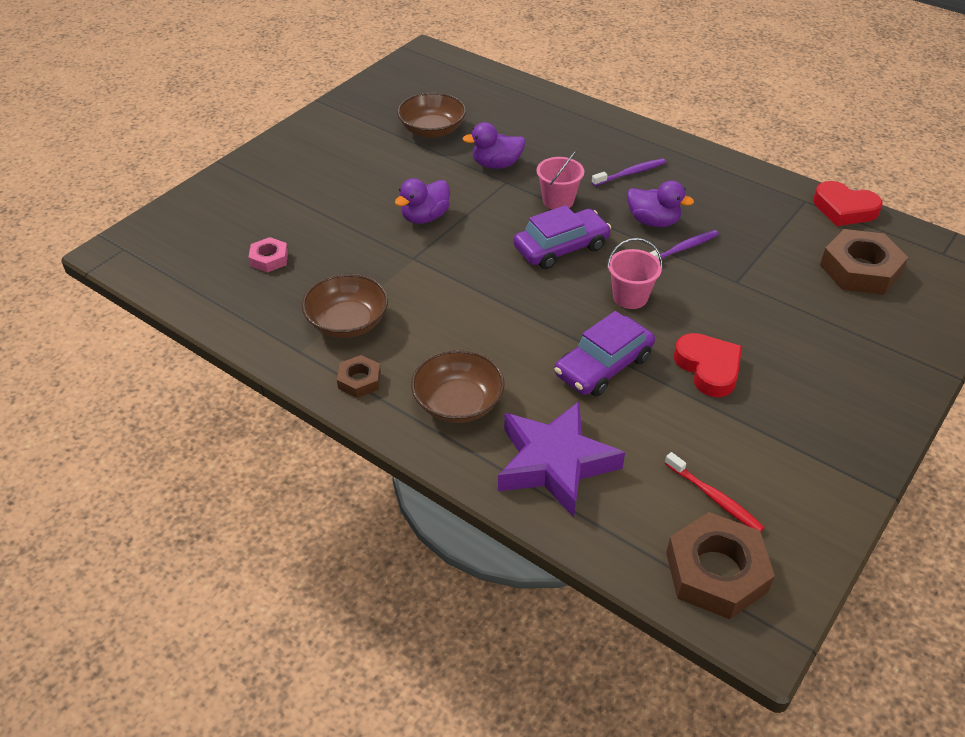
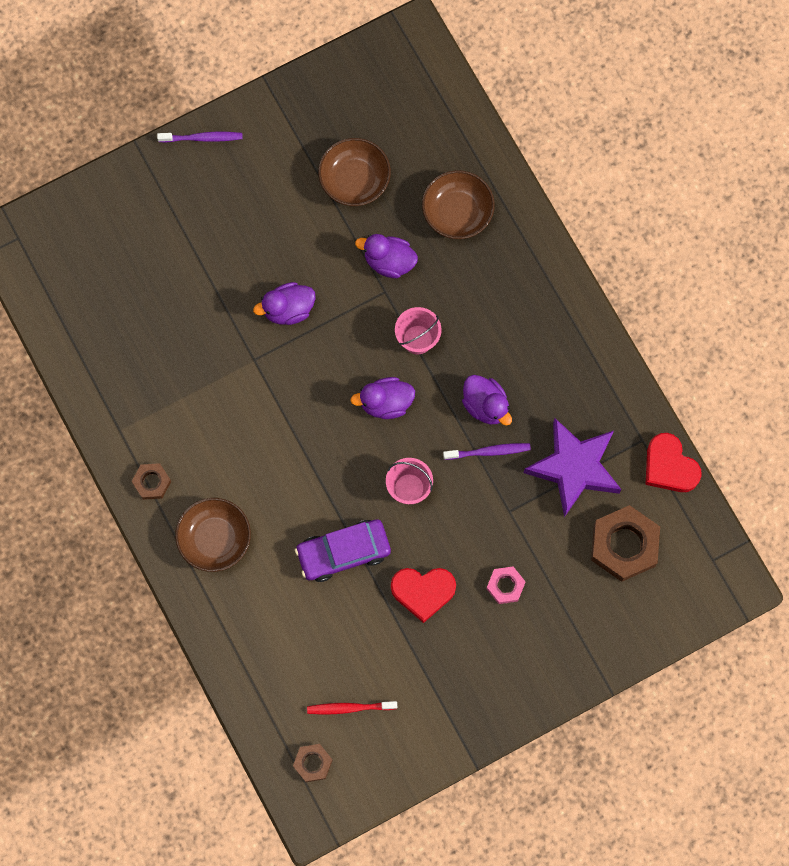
camera: 25 degrees right, 30 degrees up
(269, 259) = (134, 306): pink nut -> pink nut (505, 586)
(347, 322) = (168, 414): brown bowl -> brown bowl (457, 212)
(554, 463) = (255, 627): purple star -> purple star (574, 468)
(561, 247) = (385, 403): purple car -> purple duck
(630, 173) = (506, 330): purple toothbrush -> purple toothbrush (202, 138)
(708, 368) = (423, 592): red heart -> red heart turned 90 degrees clockwise
(714, 498) = (349, 708): red toothbrush -> red toothbrush turned 105 degrees clockwise
(716, 572) = (312, 763): brown nut -> brown nut, size x0.53

